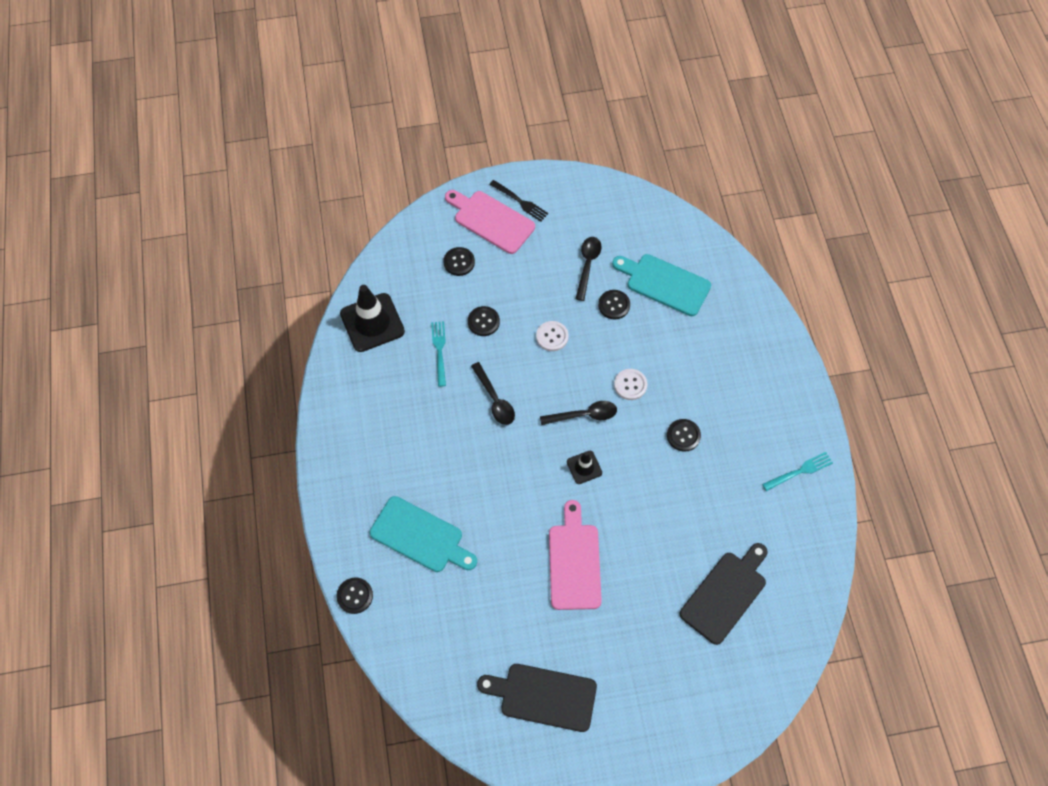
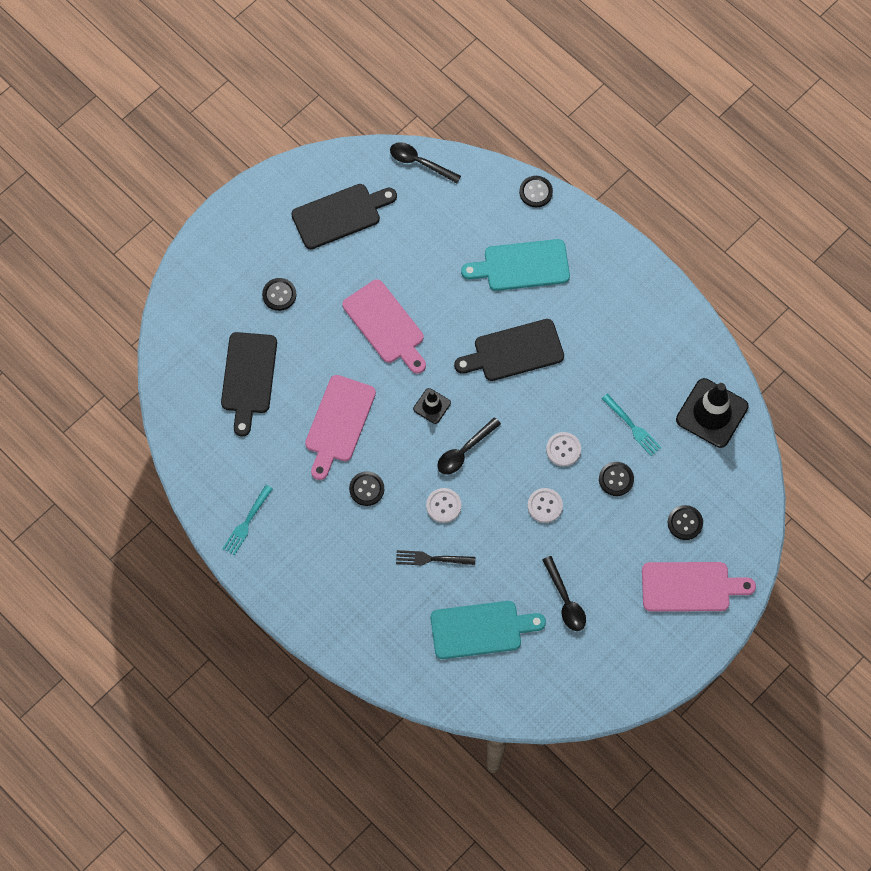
camera: 145 degrees right, 5 degrees up
(484, 468) = (514, 351): none -> black cutting board
(495, 399) = (550, 415): black spoon -> black spoon (419, 162)
(505, 367) = (563, 449): none -> white button
(520, 202) = (679, 626): black fork -> black fork (432, 559)
(614, 305) = (512, 575): black button -> black button (279, 295)
(671, 503) = (339, 423): none -> pink cutting board

